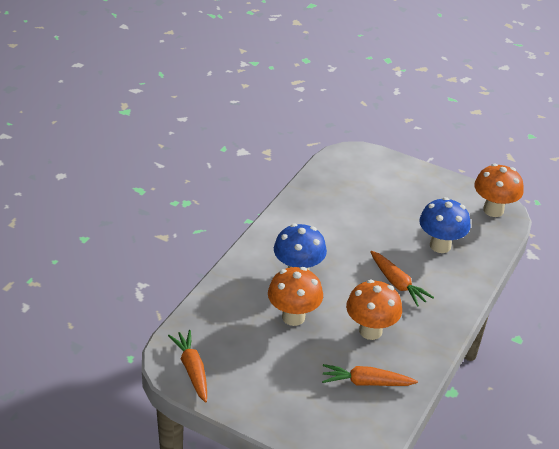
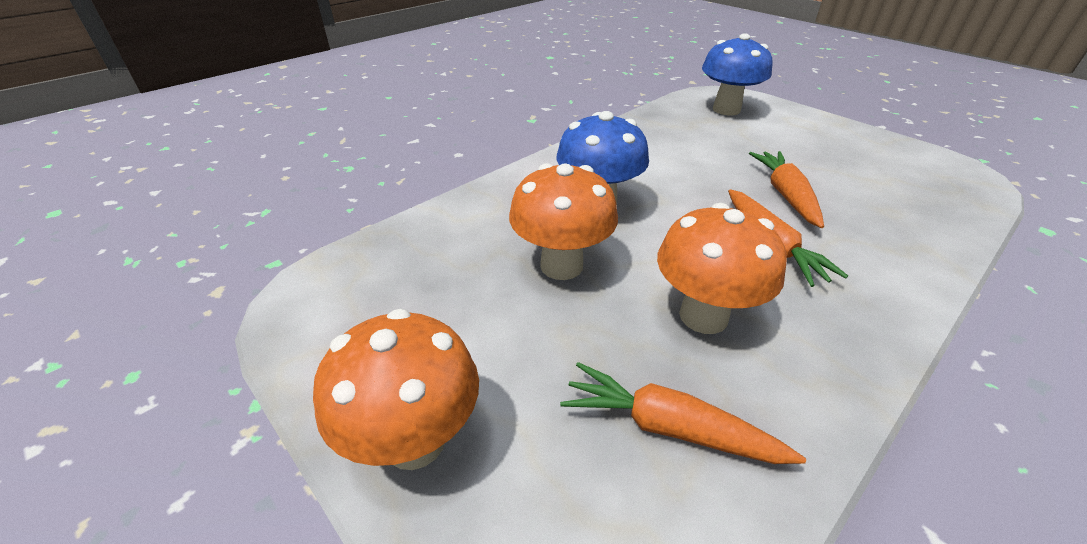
camera: 20 degrees right, 0 degrees up
(192, 370) = (327, 319): orange carrot -> orange carrot (785, 195)
(440, 246) = (854, 204): blue mushroom -> blue mushroom (726, 109)
(493, 210) = (948, 173): orange mushroom -> orange mushroom (415, 441)

